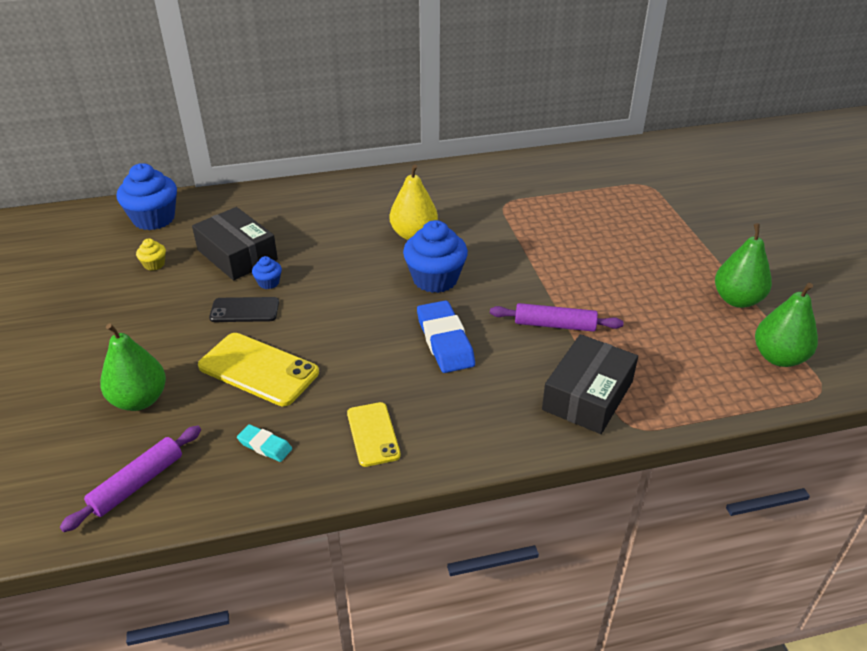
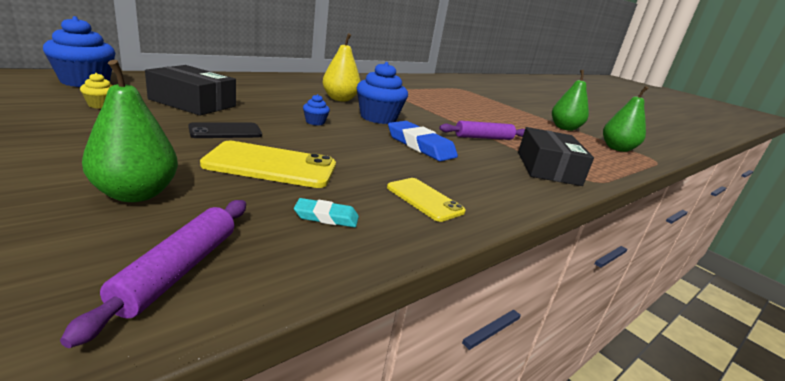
camera: 30 degrees left, 15 degrees down
(268, 283) = (237, 117): blue cupcake -> blue cupcake (315, 122)

